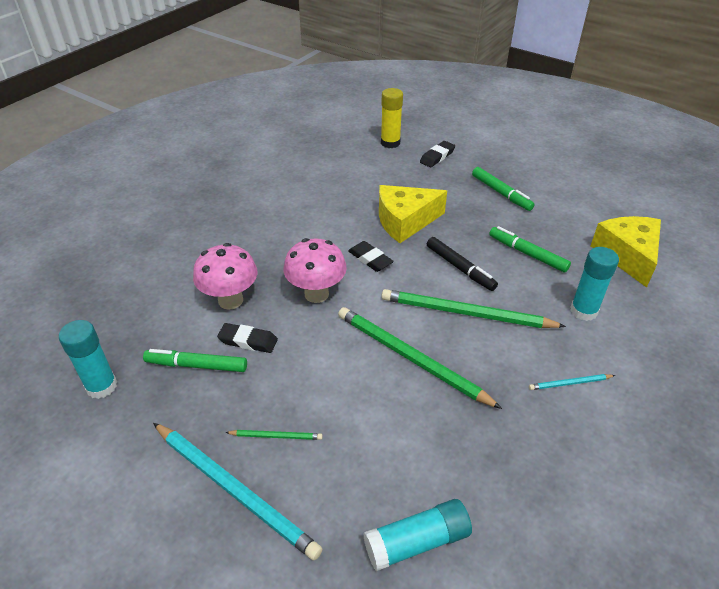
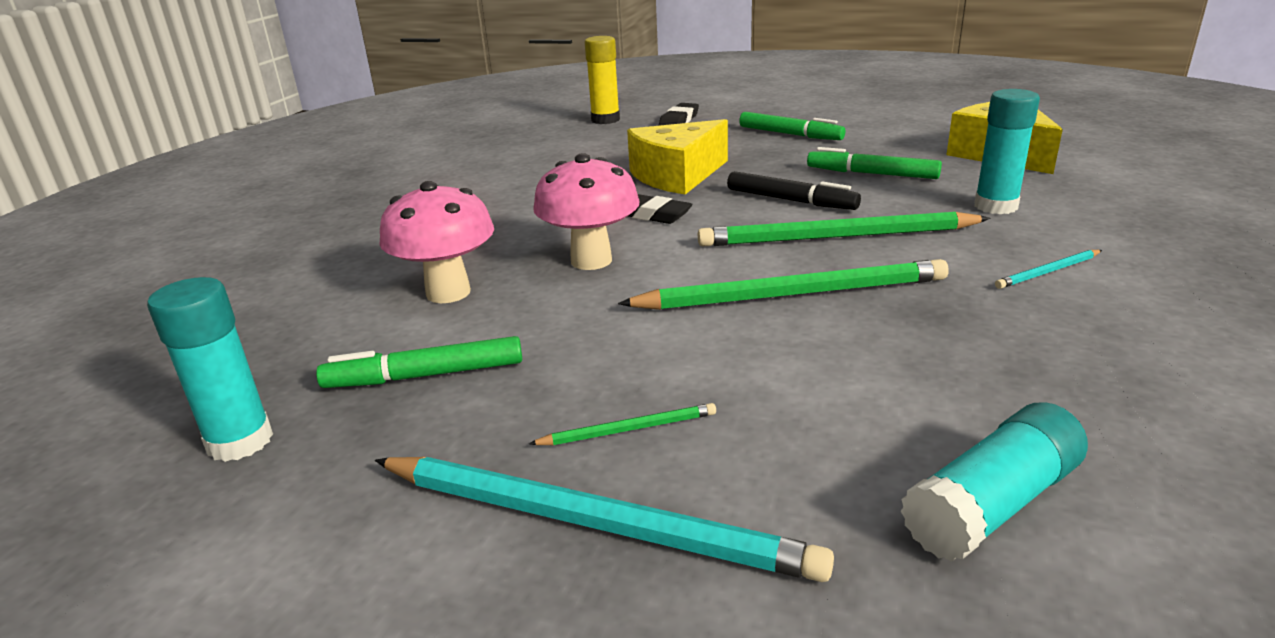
camera: 15 degrees left, 15 degrees down
(248, 341) = (505, 329): black eraser -> none
(411, 358) = (792, 294): green pencil -> green pencil turned 150 degrees clockwise

